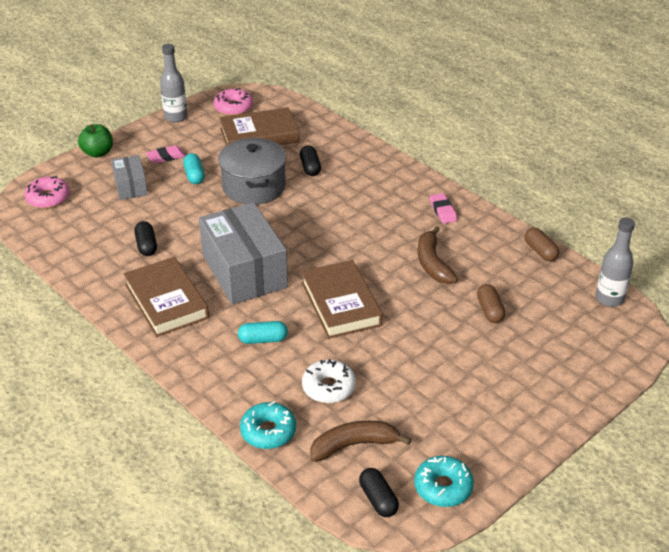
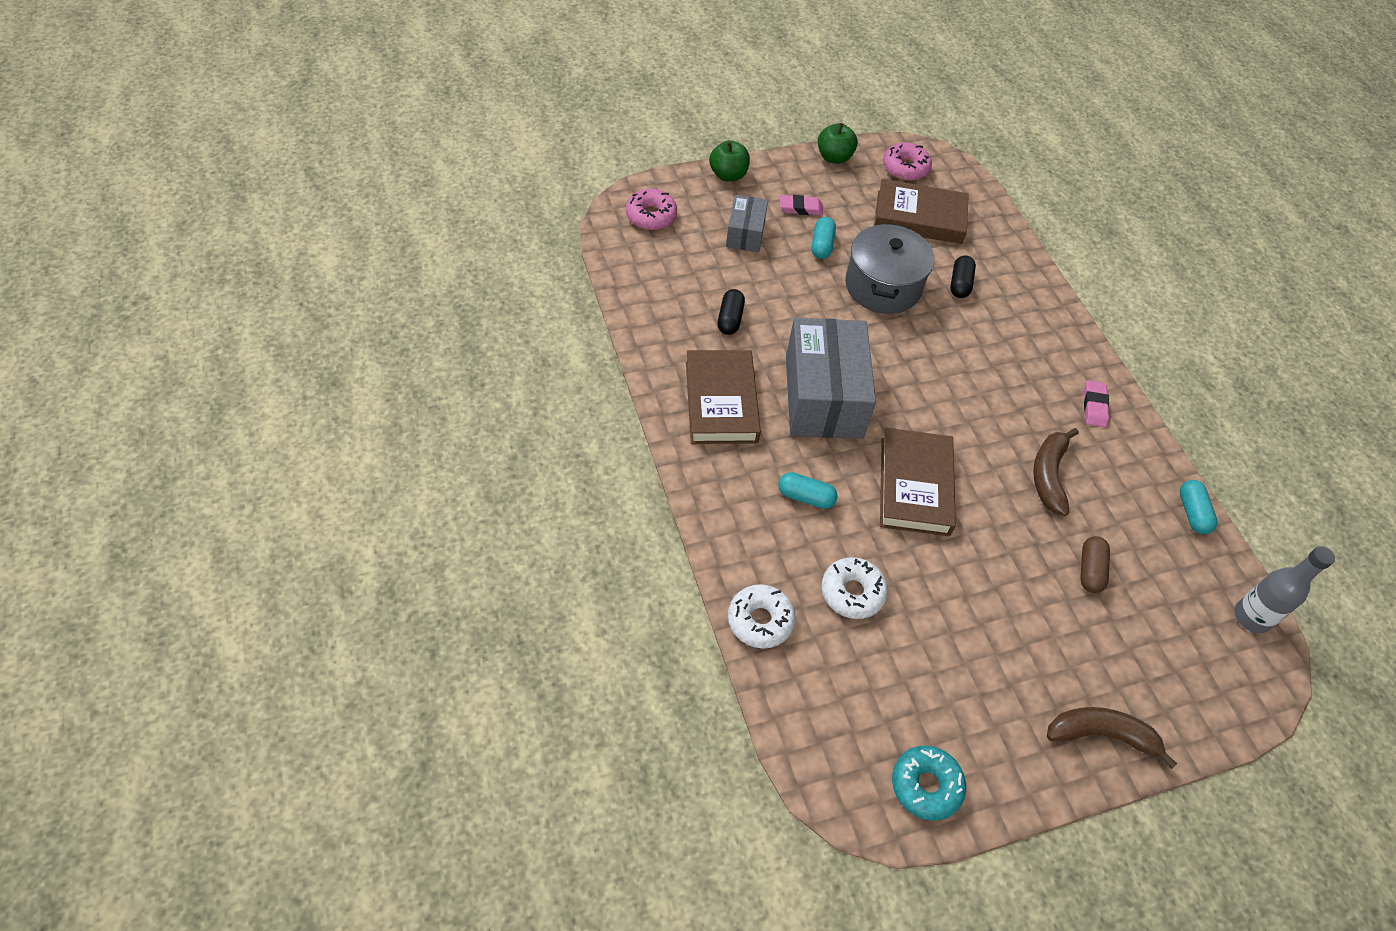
camera: 20 degrees right, 15 degrees up
(176, 117) = (834, 157): grey bottle -> green apple
(268, 431) = (760, 620): turquoise donut -> white donut
(354, 445) = (848, 682): brown banana -> brown banana (1102, 735)
(378, 499) = (844, 766): black capsule -> none
(540, 251) = (1192, 513): brown capsule -> turquoise capsule

